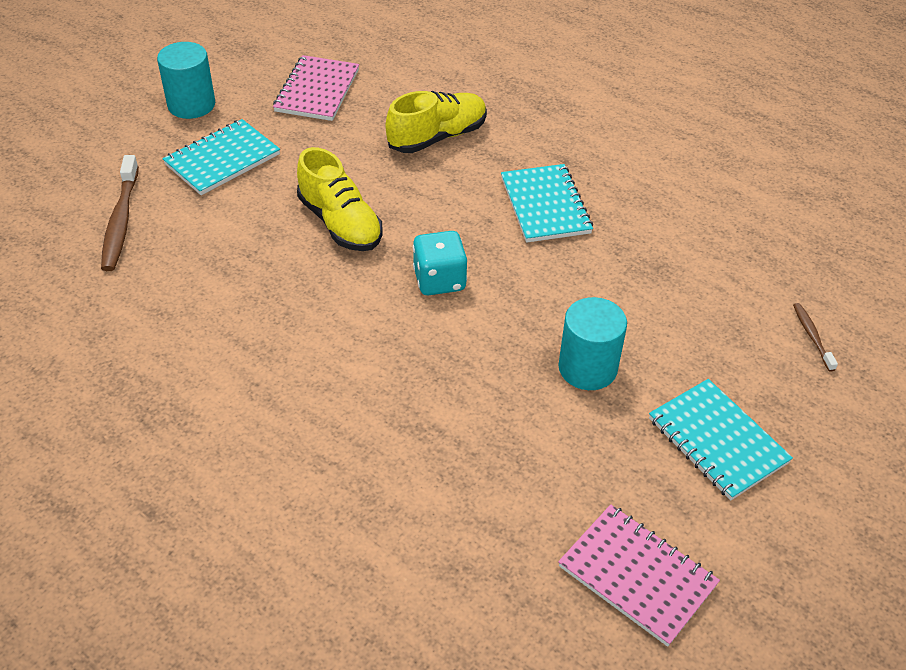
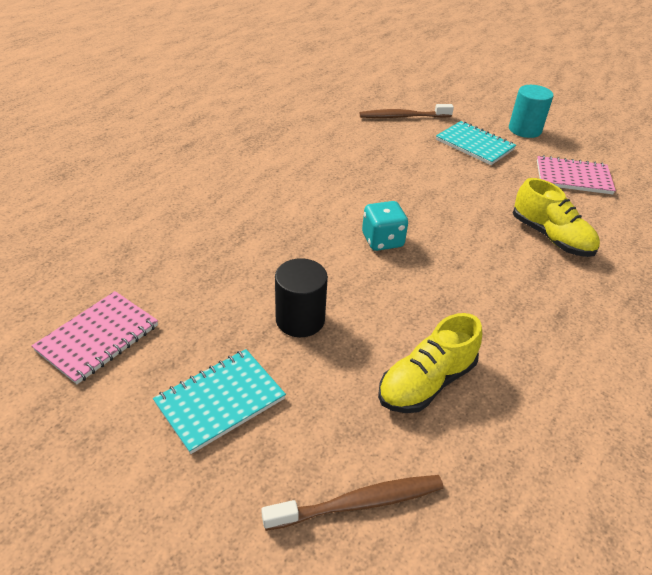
camera: 85 degrees right, 5 degrees down
(340, 223) = (429, 194): yellow shoe -> yellow shoe (426, 382)
(545, 205) = (490, 300): turquoise notebook -> none
(587, 368) = (300, 319): turquoise cylinder -> black cylinder
(812, 336) = (358, 503): brown toothbrush -> brown toothbrush, size x1.87

